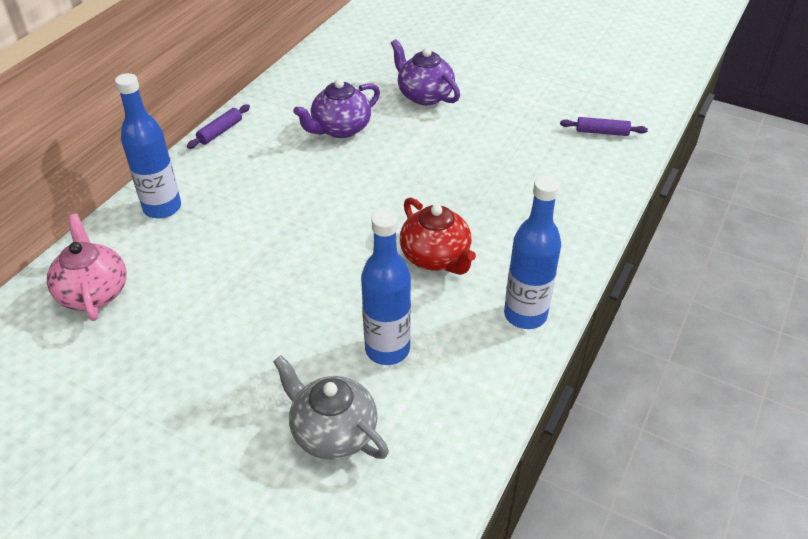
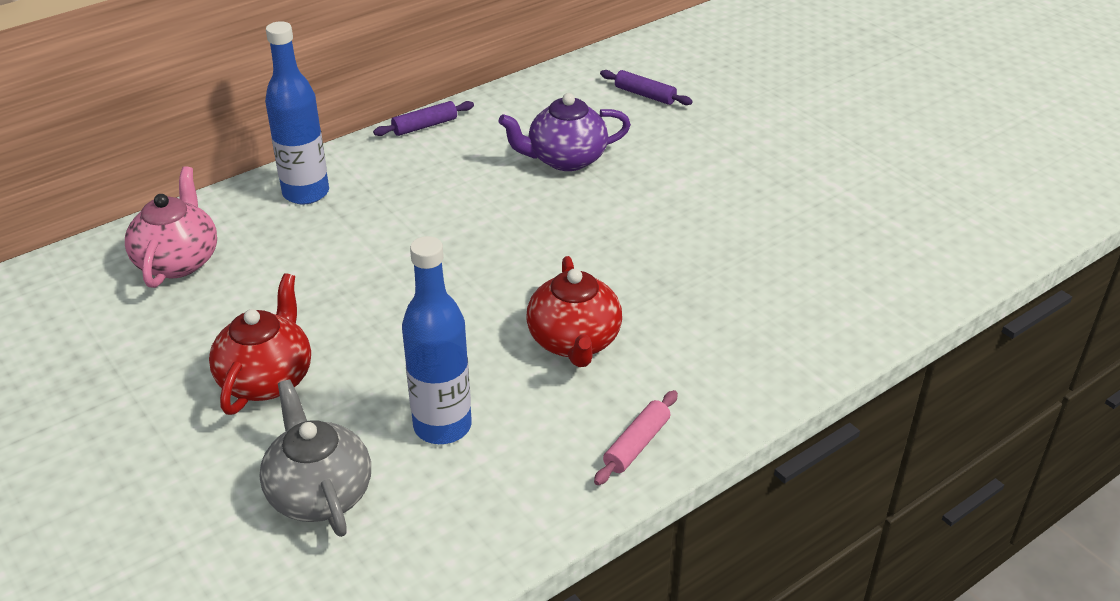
camera: 25 degrees right, 5 degrees down
(232, 360) = (267, 379): none -> red teapot
(424, 95) = (699, 146): purple teapot -> none
(525, 315) = (636, 444): blue bottle -> pink rolling pin
(602, 132) = (909, 254): purple rolling pin -> purple rolling pin (645, 95)

